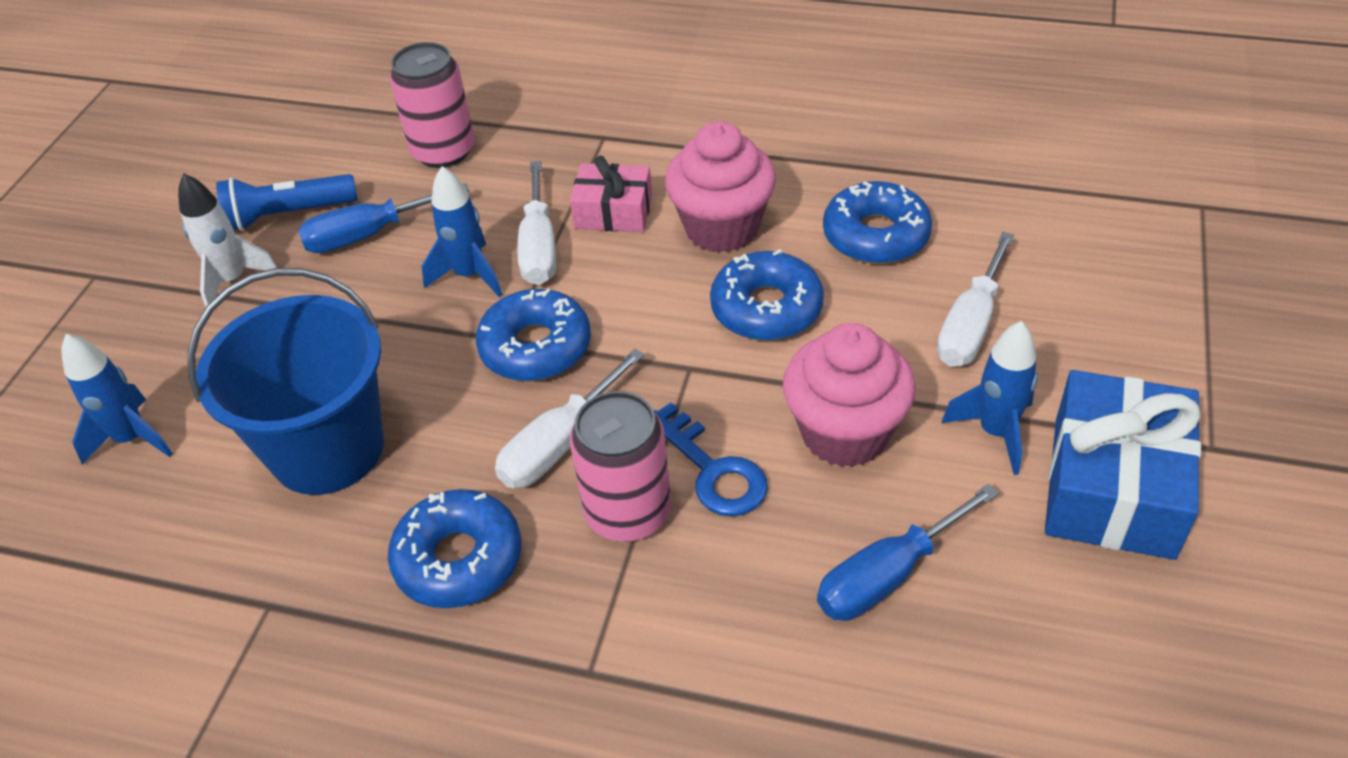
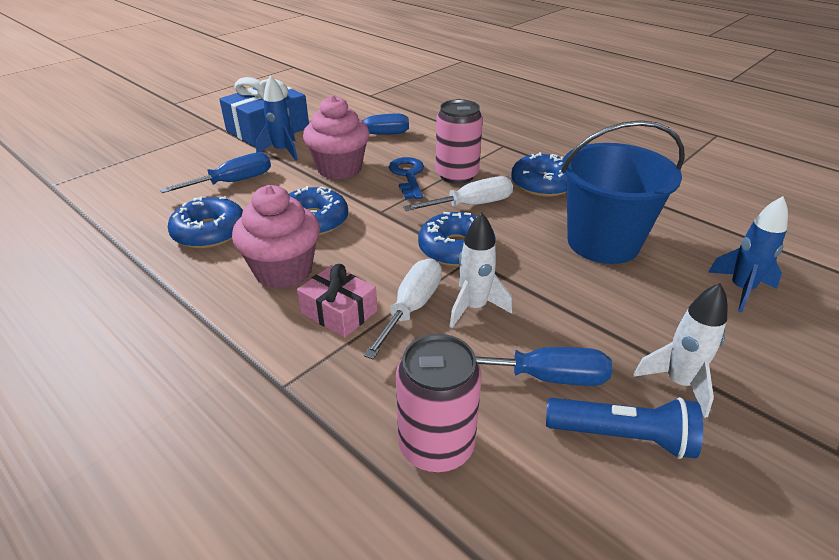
camera: 155 degrees left, 10 degrees down
(469, 275) = (474, 307): blue rocket -> white rocket
(970, 325) = (233, 182): white screwdriver -> blue screwdriver

